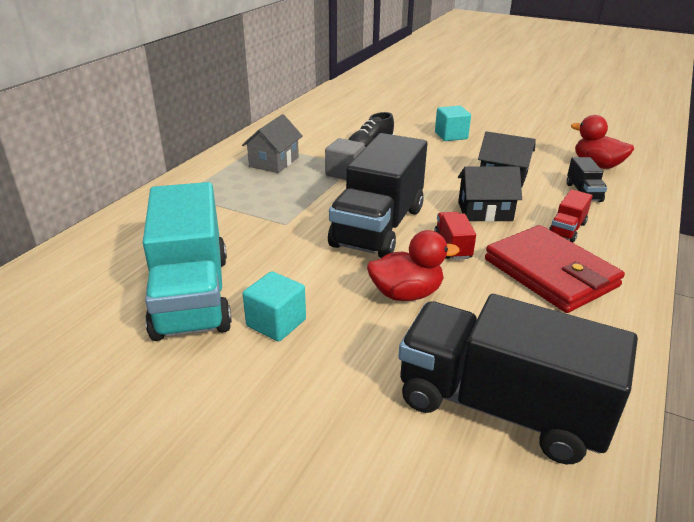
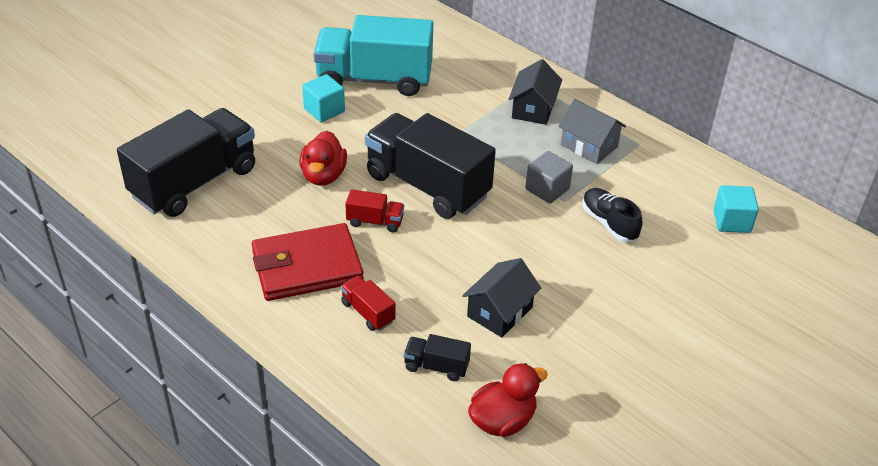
camera: 105 degrees right, 10 degrees up
(451, 135) = (635, 309): turquoise cube -> turquoise cube (731, 221)
(485, 211) = (427, 266): black house -> black house (533, 109)

